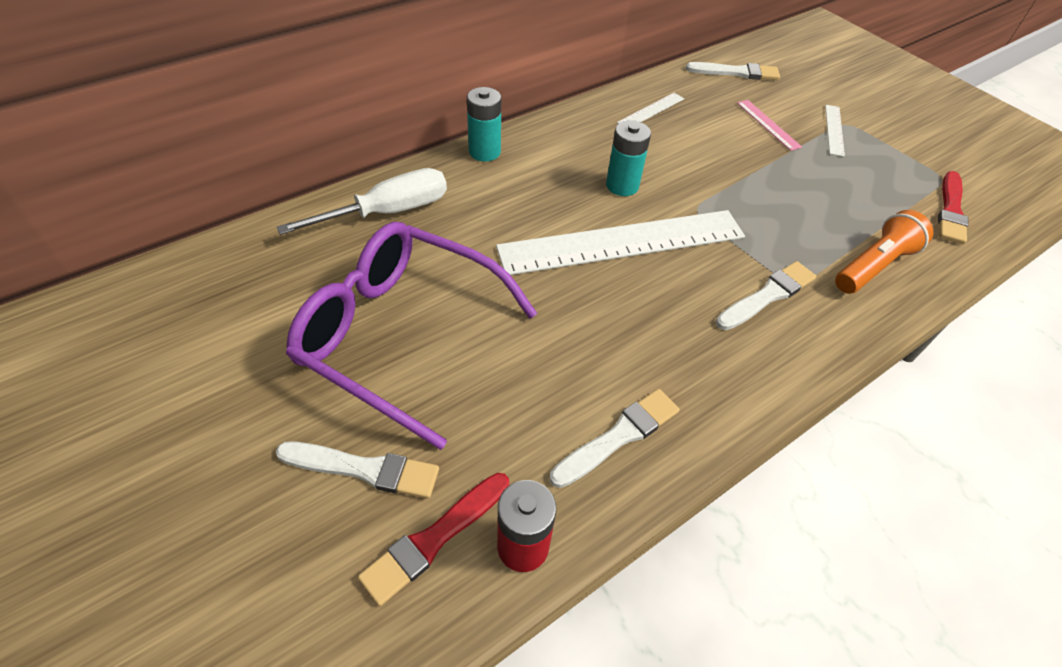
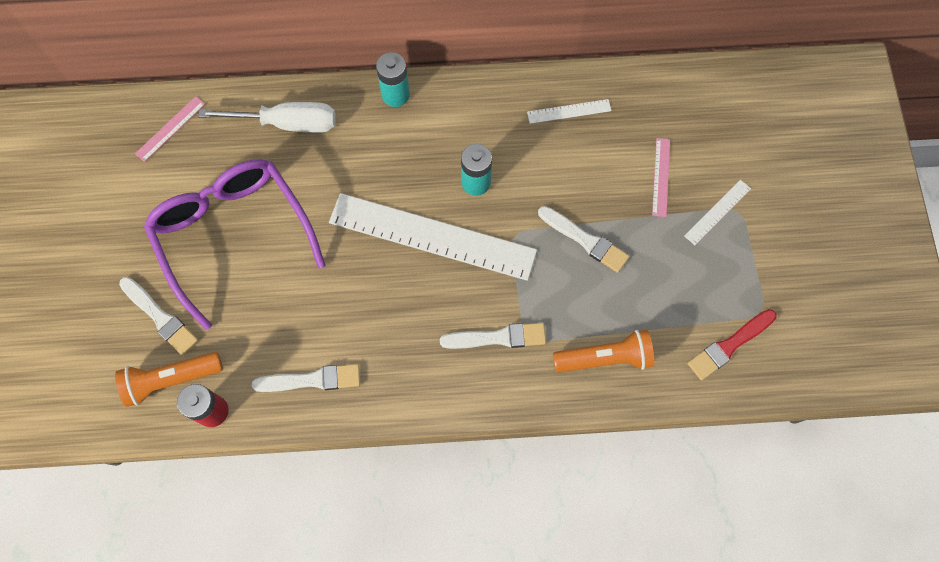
camera: 35 degrees right, 20 degrees up
(245, 267) = (170, 128): none -> pink ruler
(434, 539) = (171, 379): red brush -> orange flashlight
(736, 72) = (693, 99): white brush -> white brush (585, 240)

